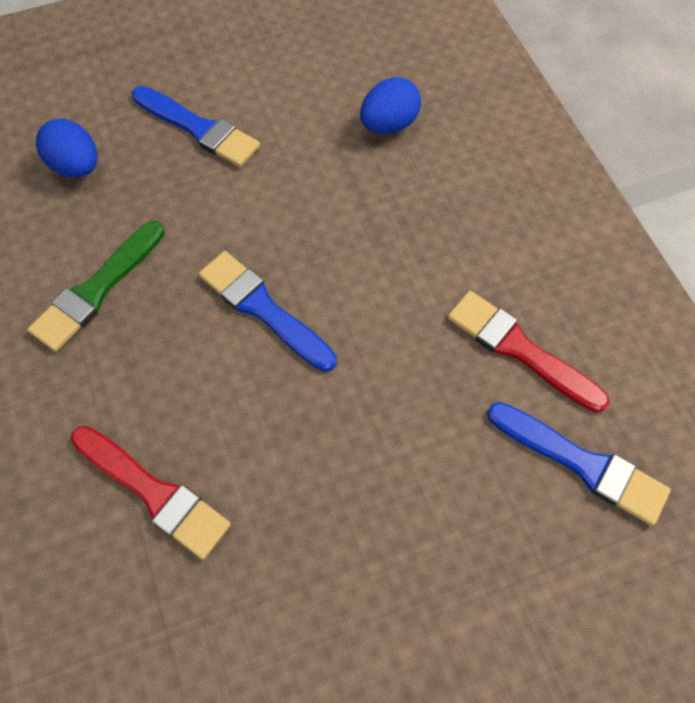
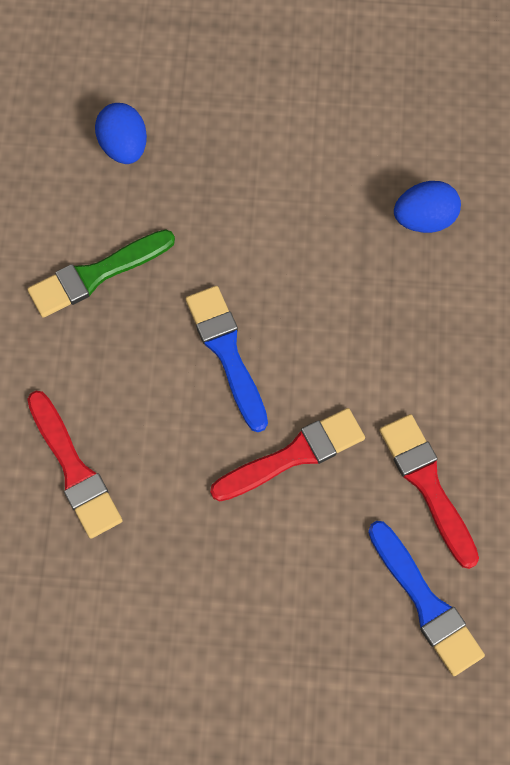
camera: 25 degrees right, 5 degrees up
(199, 129) = (247, 151): blue brush -> none
(377, 377) = (294, 455): none -> red brush

